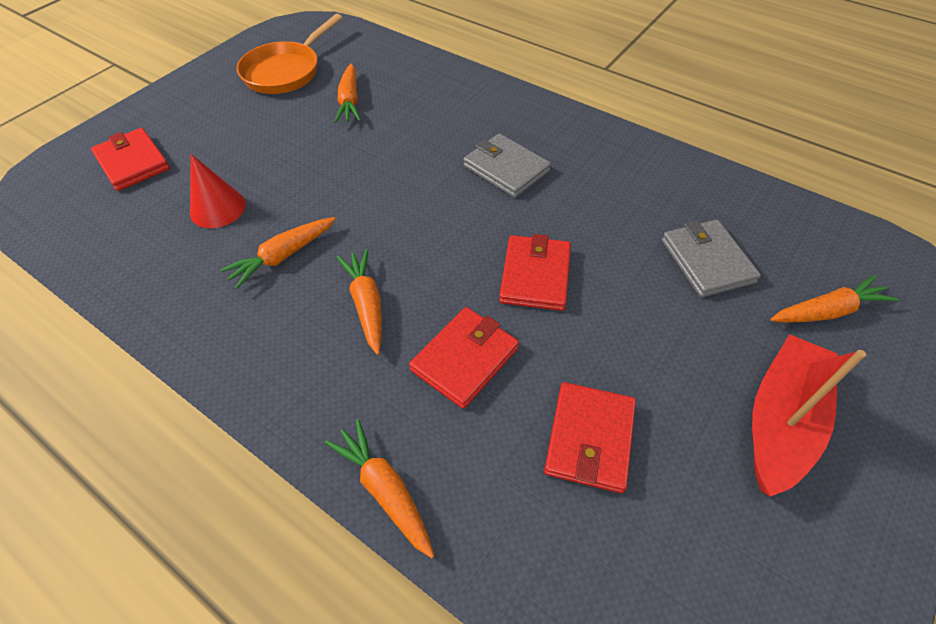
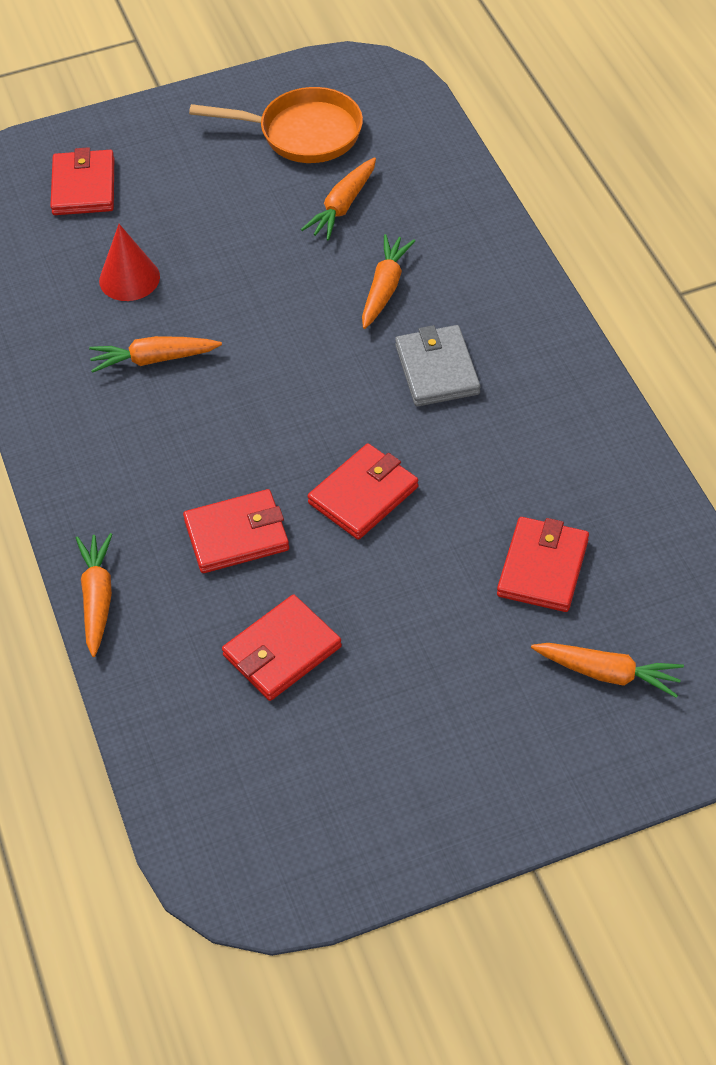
camera: 35 degrees right, 0 degrees up
(285, 72) = (303, 133): orange pan -> orange pan turned 150 degrees counterclockwise
(367, 305) = (192, 444): orange carrot -> orange carrot (384, 288)
(706, 261) = (542, 568): grey wallet -> red wallet
(781, 421) = (454, 729): red boat -> none

